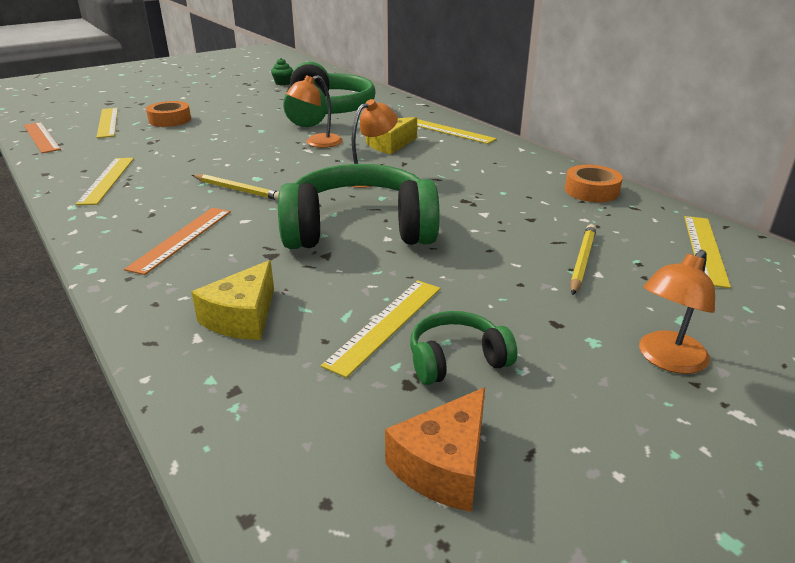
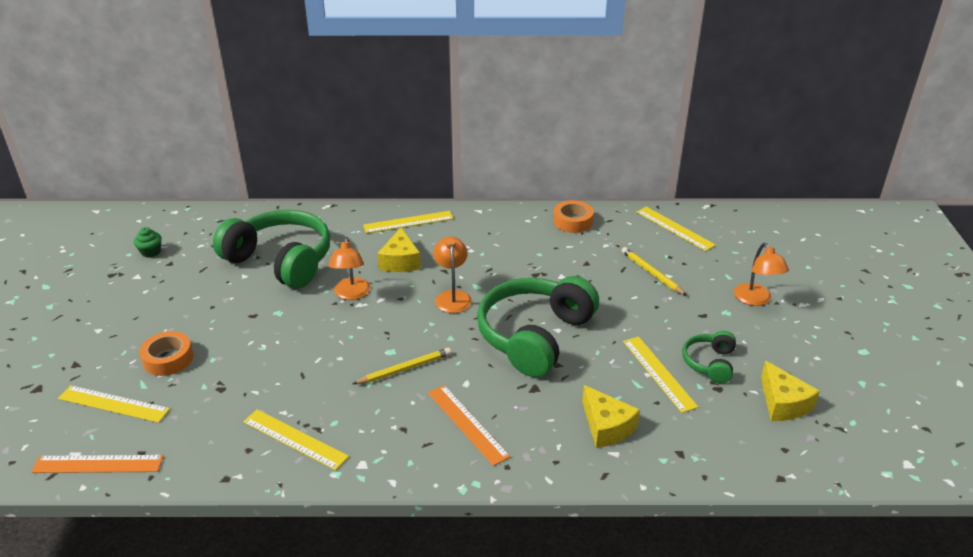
camera: 55 degrees left, 5 degrees up
(444, 465) = (783, 403): orange cheese -> yellow cheese

